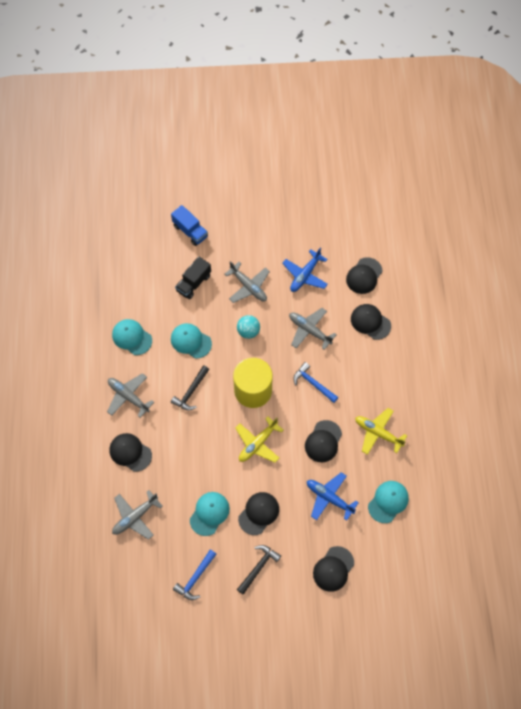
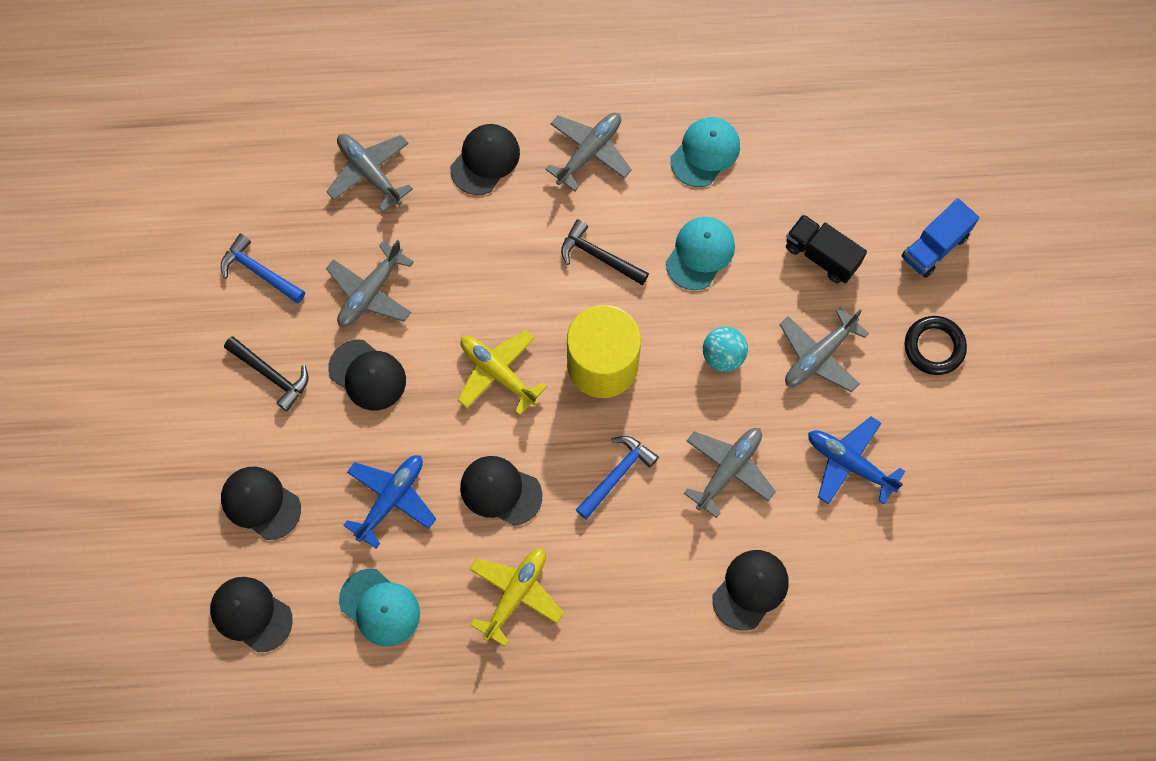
camera: 90 degrees right, 5 degrees up
(209, 513) = (370, 292): turquoise cap -> grey plane
(244, 234) = (934, 347): none -> black ring
(364, 276) = (854, 581): black cap -> black cap (251, 614)

